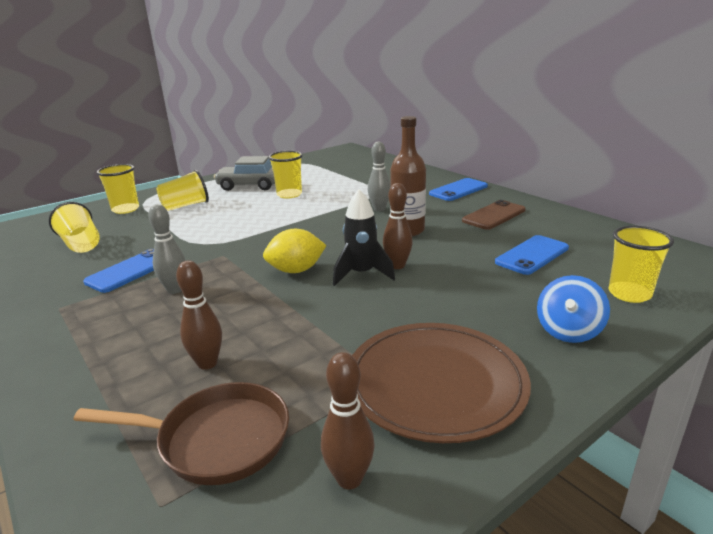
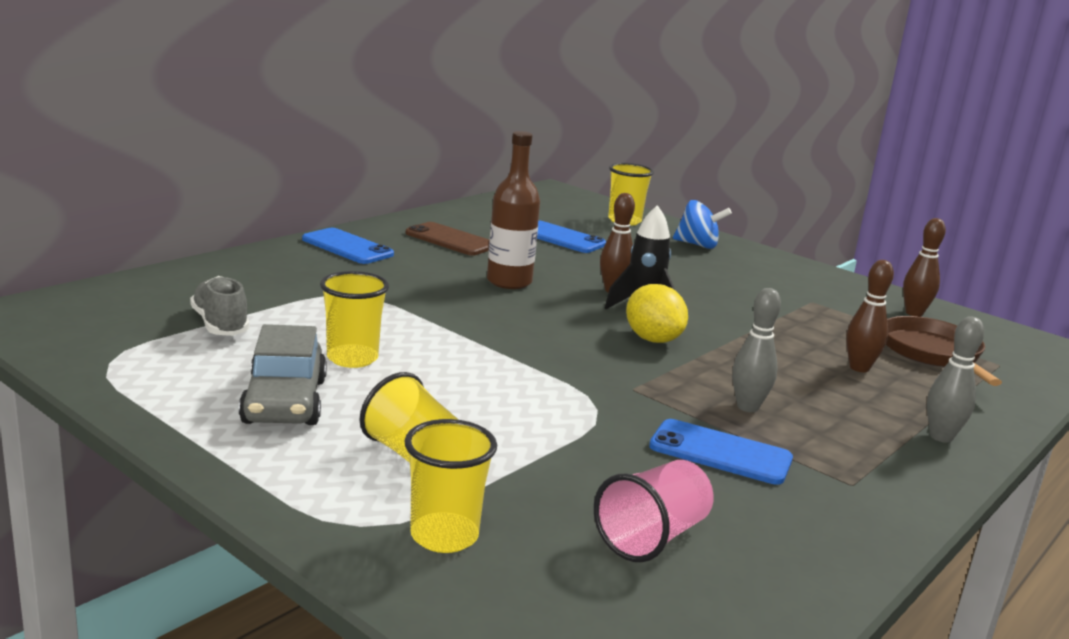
camera: 105 degrees left, 5 degrees down
(81, 244) = (652, 537): yellow cup -> pink cup
(333, 173) = (220, 325): none -> grey shoe
(379, 209) = (430, 294): grey bowling pin -> grey bowling pin (941, 437)
(435, 383) = (800, 287): brown plate -> none

